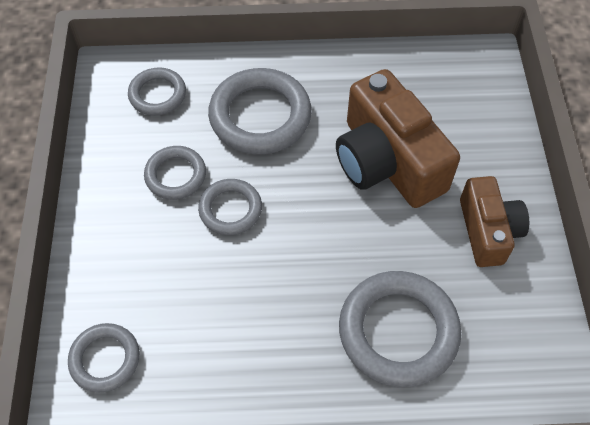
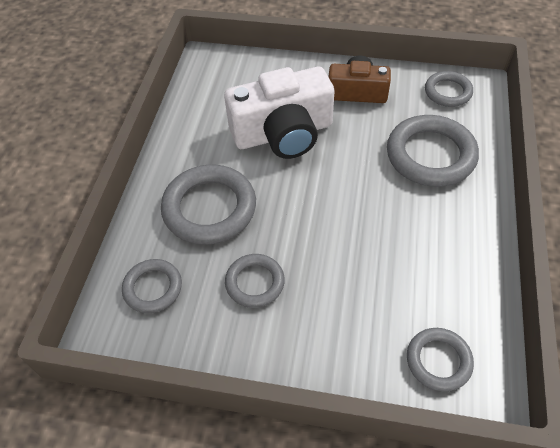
camera: 75 degrees left, 5 degrees down
(230, 209) = (303, 244): grey ring -> grey ring (447, 92)
(387, 161) = (283, 133): brown camera -> white camera

